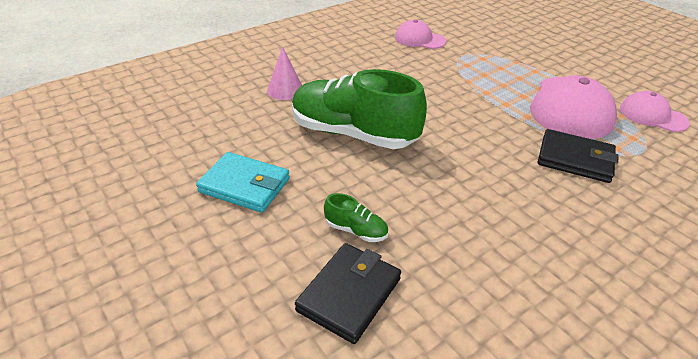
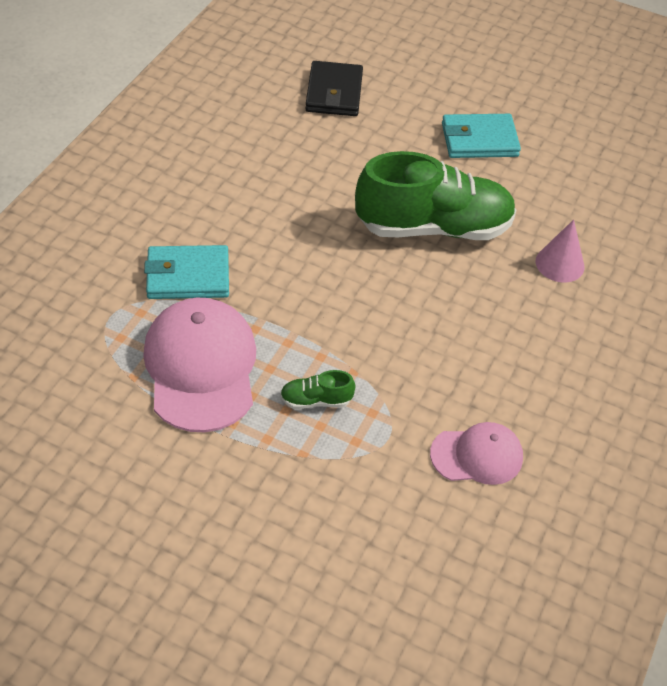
camera: 150 degrees right, 10 degrees up
(356, 230) = (359, 134): green shoe -> green shoe (316, 400)
(575, 159) = (188, 276): black wallet -> turquoise wallet
(652, 116) = (91, 392): pink cap -> none

